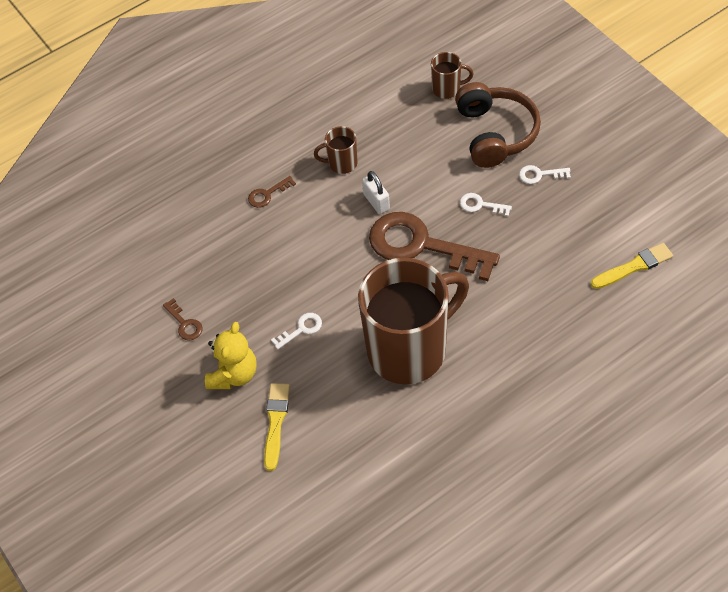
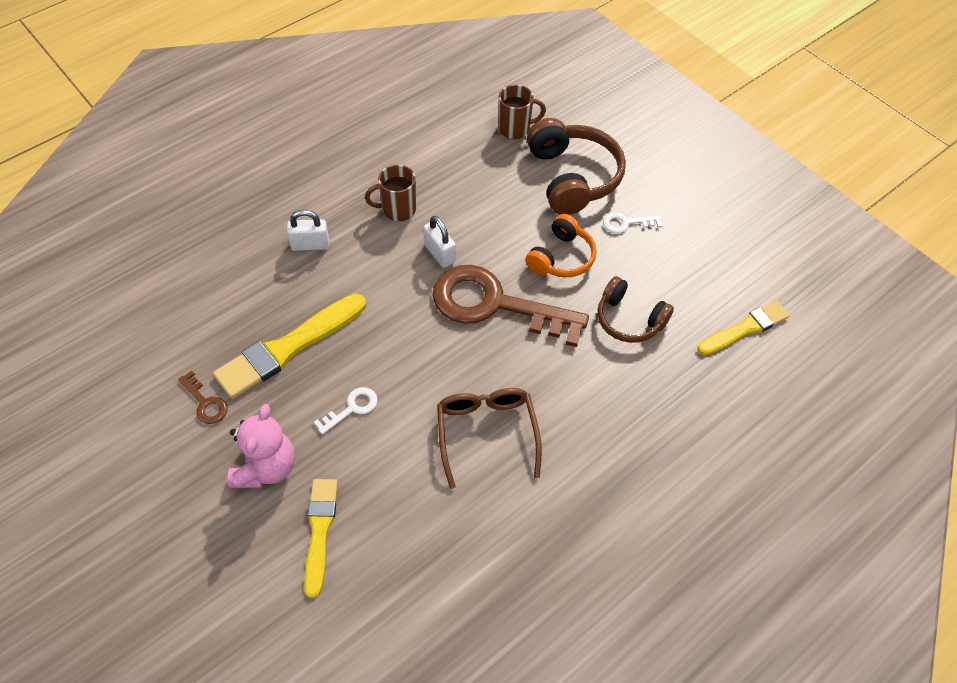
camera: 10 degrees left, 0 degrees up
(233, 374) = (266, 467): yellow teddy bear -> pink teddy bear
(250, 280) = (288, 348): none -> yellow brush
(267, 194) = (310, 245): brown key -> white padlock
(409, 350) = (486, 433): brown mug -> brown glasses
(480, 205) = (561, 257): white key -> orange headphones
(534, 258) = (629, 319): none -> brown headphones

